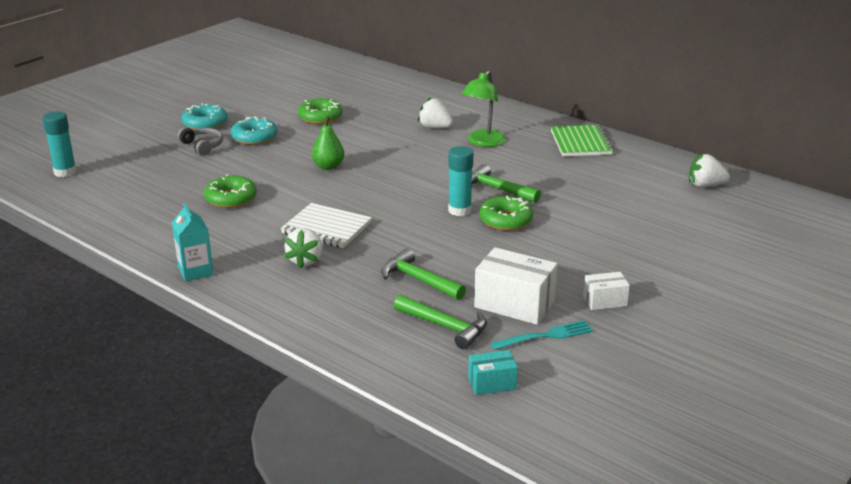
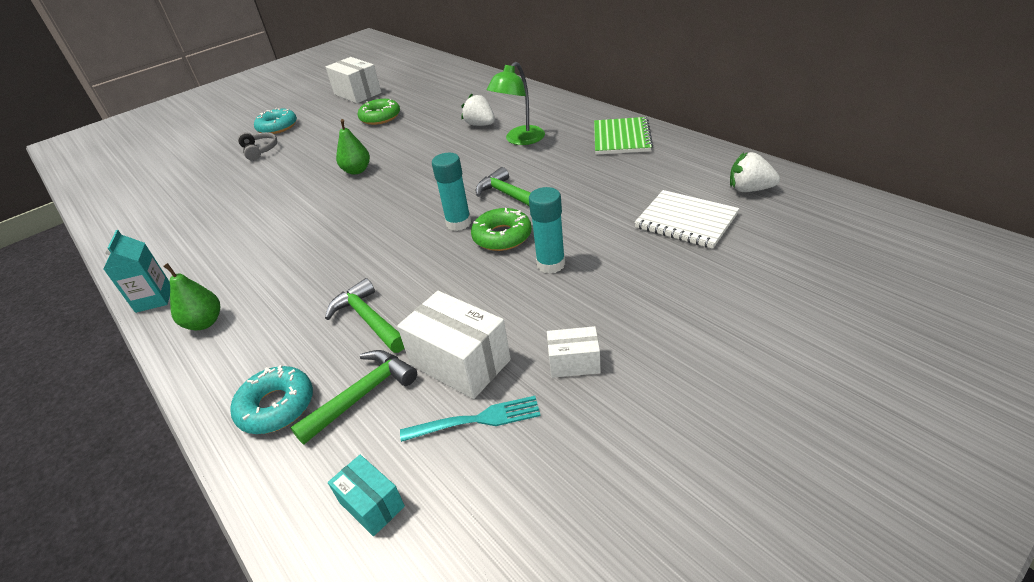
camera: 15 degrees right, 10 degrees up
(65, 172) = (129, 180): turquoise glue stick -> turquoise glue stick (551, 264)
(231, 198) = (246, 208): green donut -> none
(254, 137) = (310, 140): turquoise donut -> turquoise donut (276, 406)
(264, 286) = (205, 323): none -> green pear
(277, 92) = (357, 93): none -> white box
(306, 260) = (267, 288): white strawberry -> none
(326, 228) = (313, 245): white notebook -> white notebook (686, 221)
(445, 326) = (362, 395): green hammer -> green hammer turned 90 degrees counterclockwise
(492, 383) = (371, 504): turquoise box -> turquoise box turned 45 degrees clockwise

